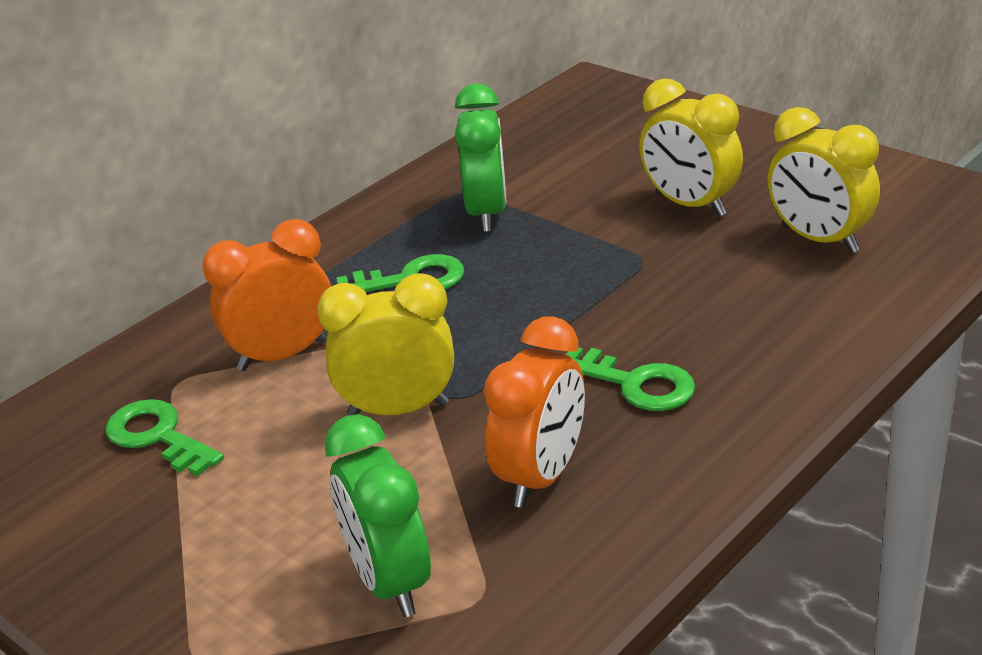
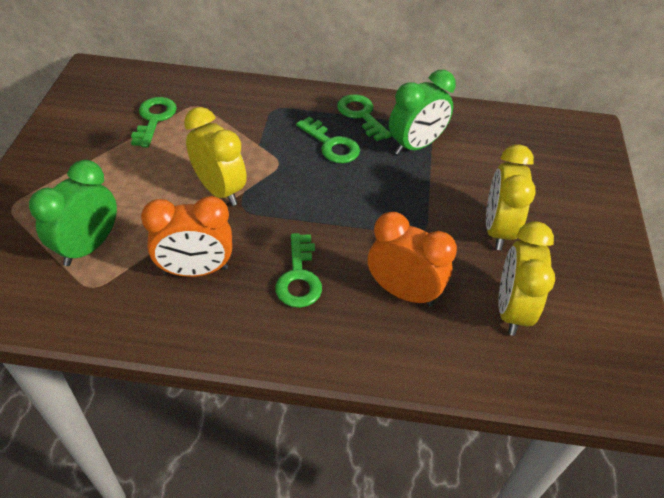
camera: 50 degrees right, 15 degrees up
(283, 355) = (238, 129): orange clock -> orange clock (403, 292)
(378, 236) = (361, 115): none -> green key

